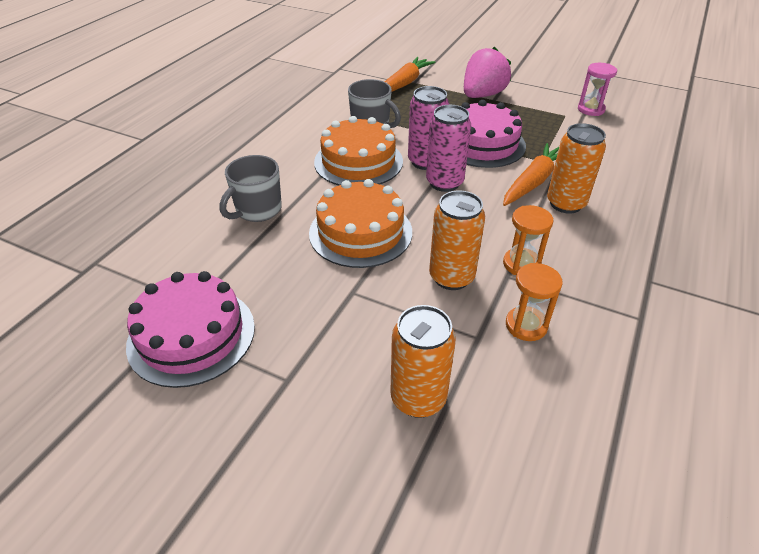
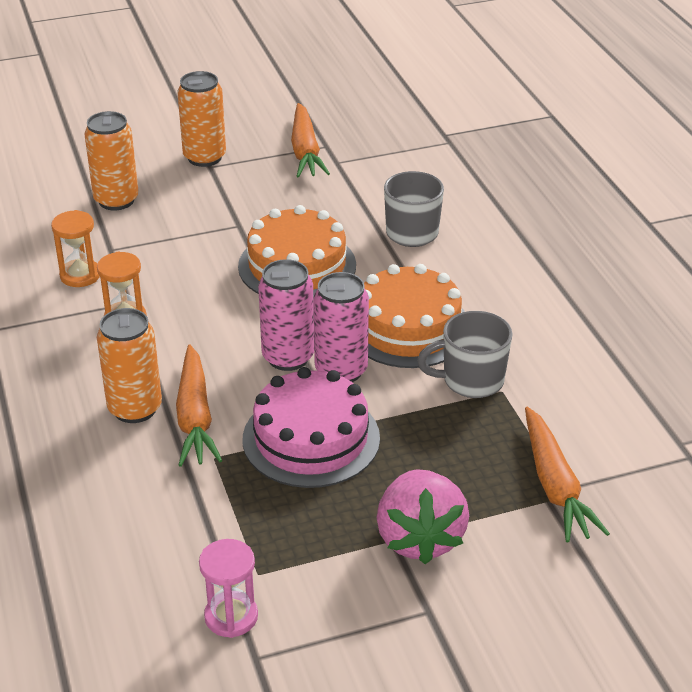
camera: 135 degrees right, 5 degrees down
(191, 335) = (305, 151): pink cake -> orange carrot
(451, 277) = (174, 276): orange can -> orange can (204, 157)

